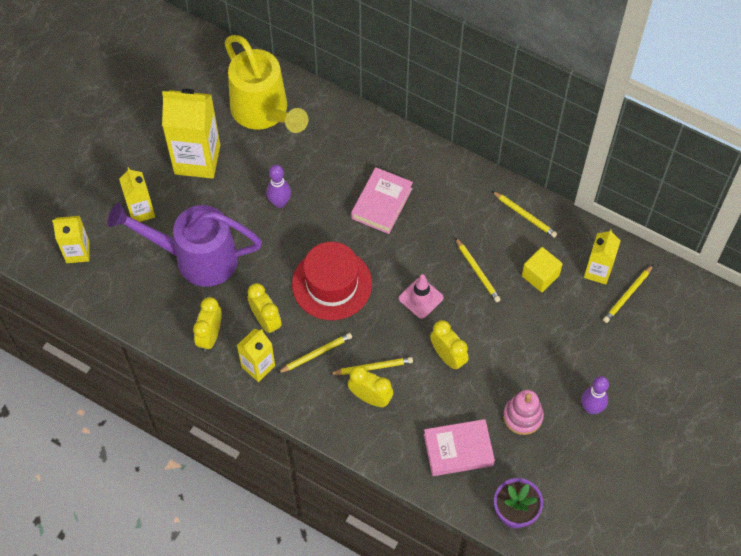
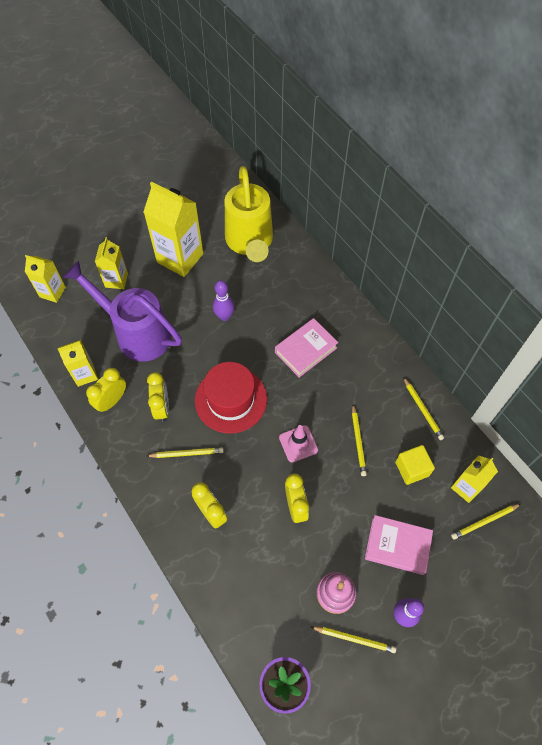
camera: 25 degrees right, 0 degrees up
(258, 366) = (135, 443): yellow carton -> yellow carton (85, 374)
(373, 367) = (227, 486): yellow pencil -> yellow pencil (354, 639)
(458, 450) = (262, 597): pink book -> pink book (397, 546)

